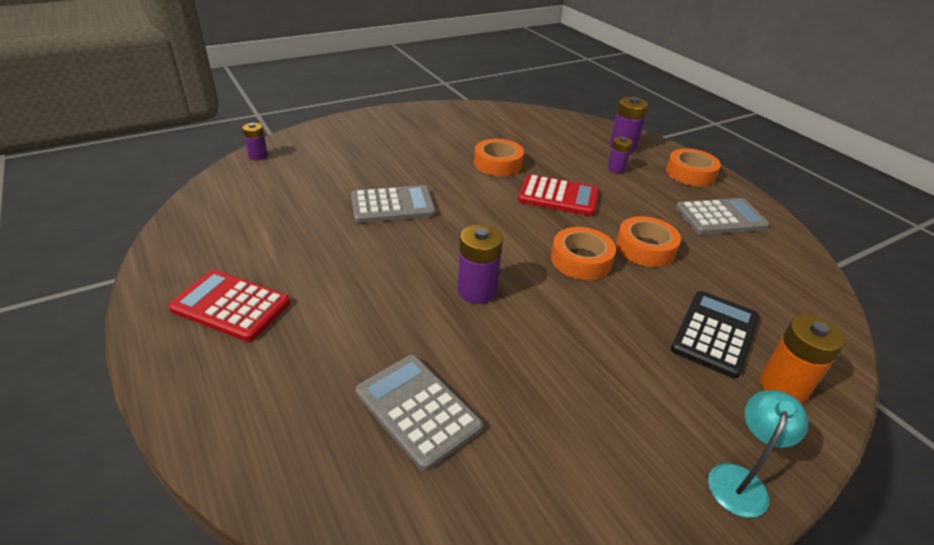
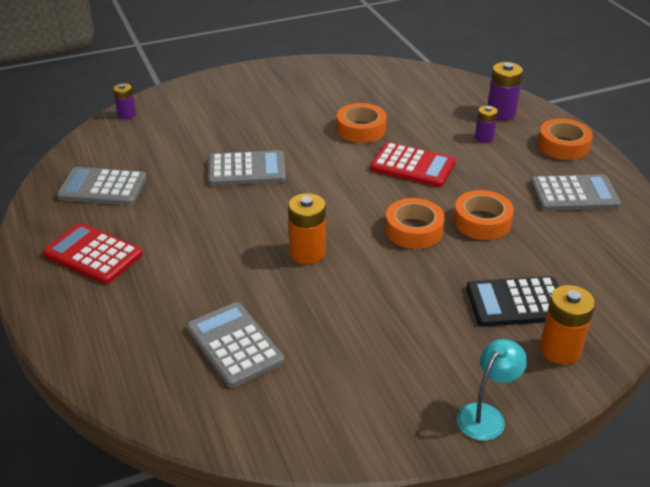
camera: 10 degrees right, 0 degrees up
(237, 230) = (103, 187): none -> grey calculator
(477, 291) = (307, 253): purple battery -> orange battery
(715, 333) = (516, 302): black calculator -> black calculator turned 135 degrees counterclockwise

